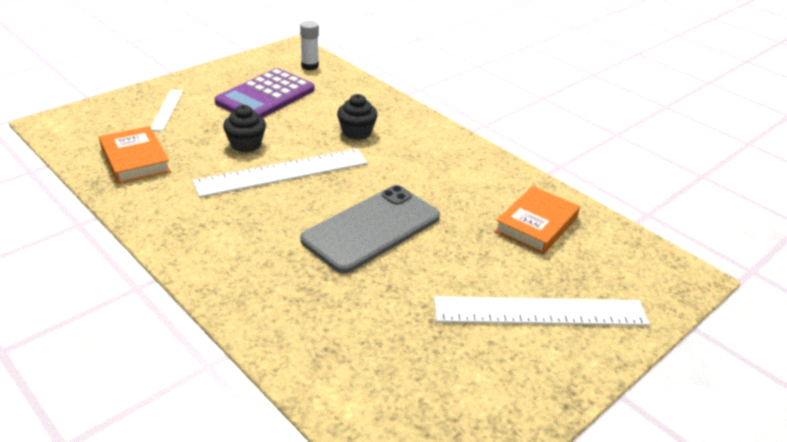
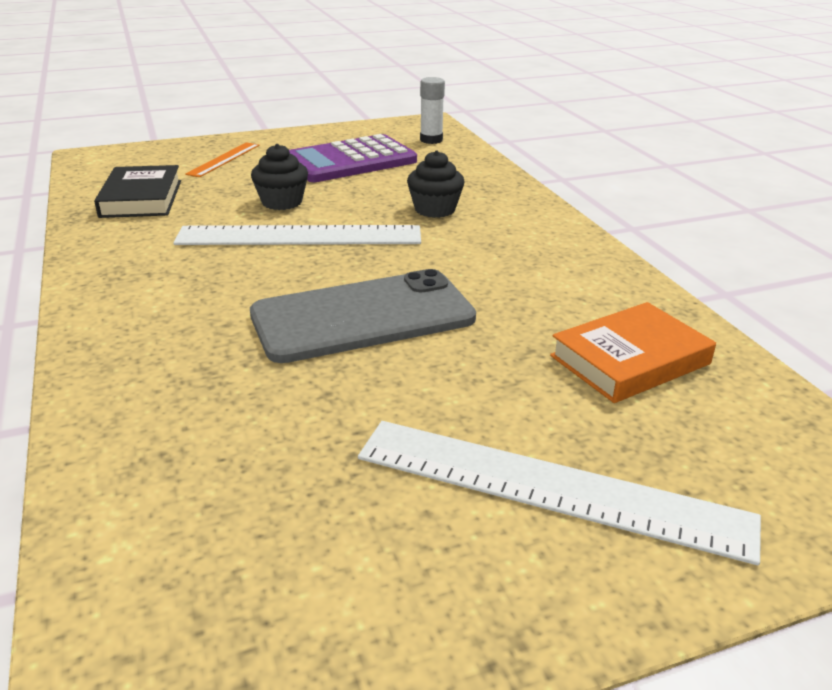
camera: 25 degrees right, 5 degrees down
(135, 159) = (141, 198): orange book -> black book
(167, 109) = (224, 159): white ruler -> orange ruler

